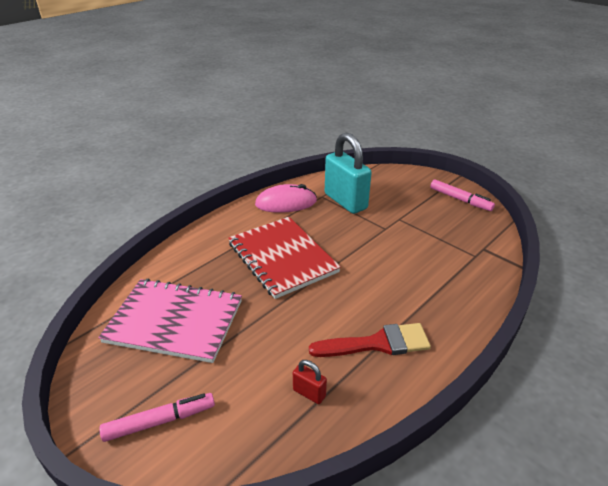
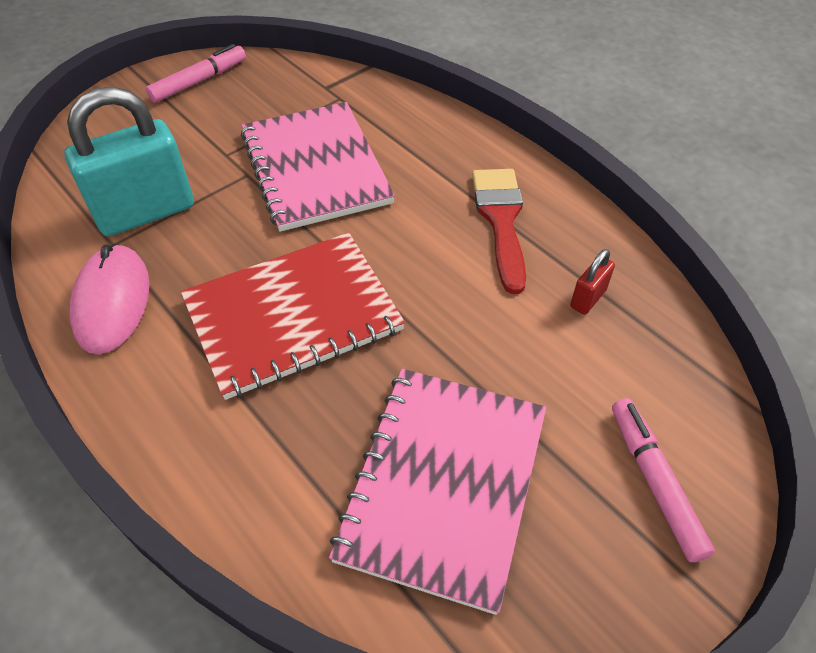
camera: 85 degrees left, 15 degrees up
(400, 253) = (315, 168): none -> pink notebook

